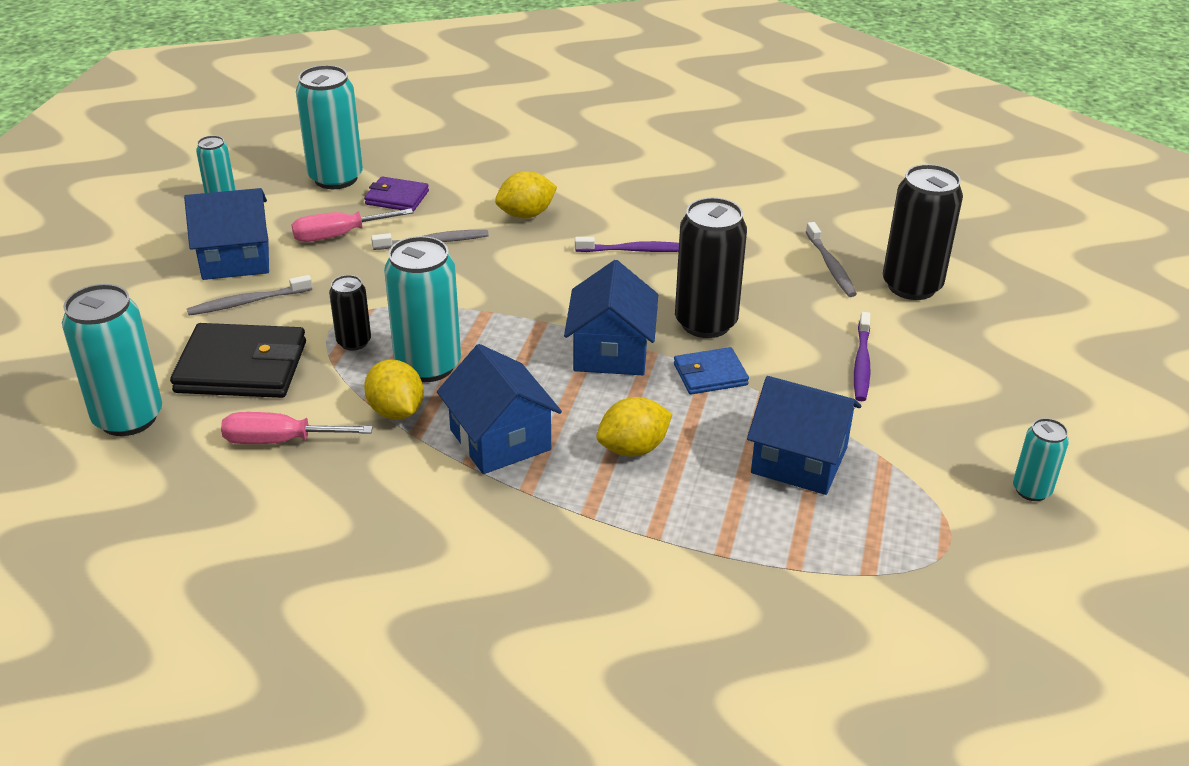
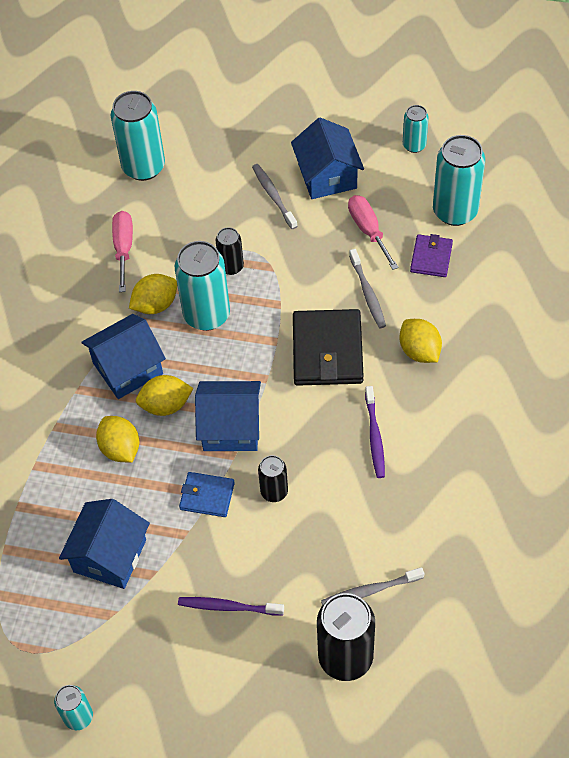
camera: 90 degrees right, 20 degrees up
(241, 367) = (198, 211): black wallet -> black wallet (327, 351)
(568, 405) = (166, 405): none -> yellow lemon
(705, 323) = (274, 492): black can -> black can, size x0.54
(710, 374) = (207, 496): blue wallet -> blue wallet turned 60 degrees counterclockwise

